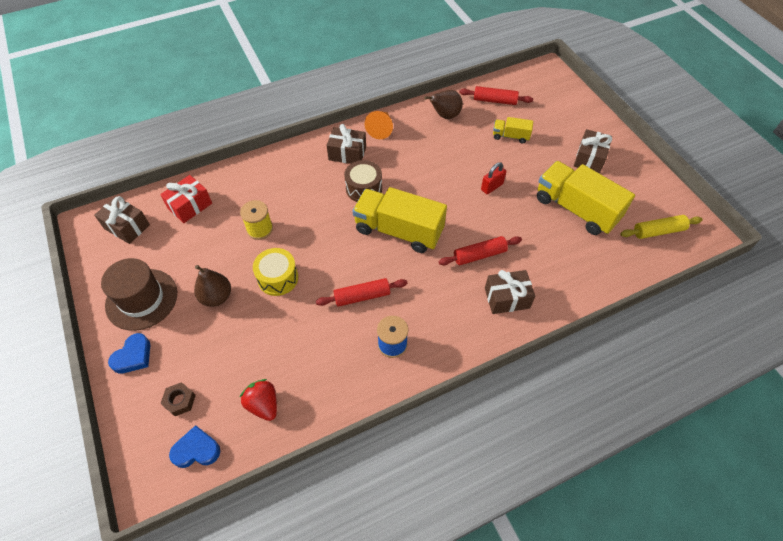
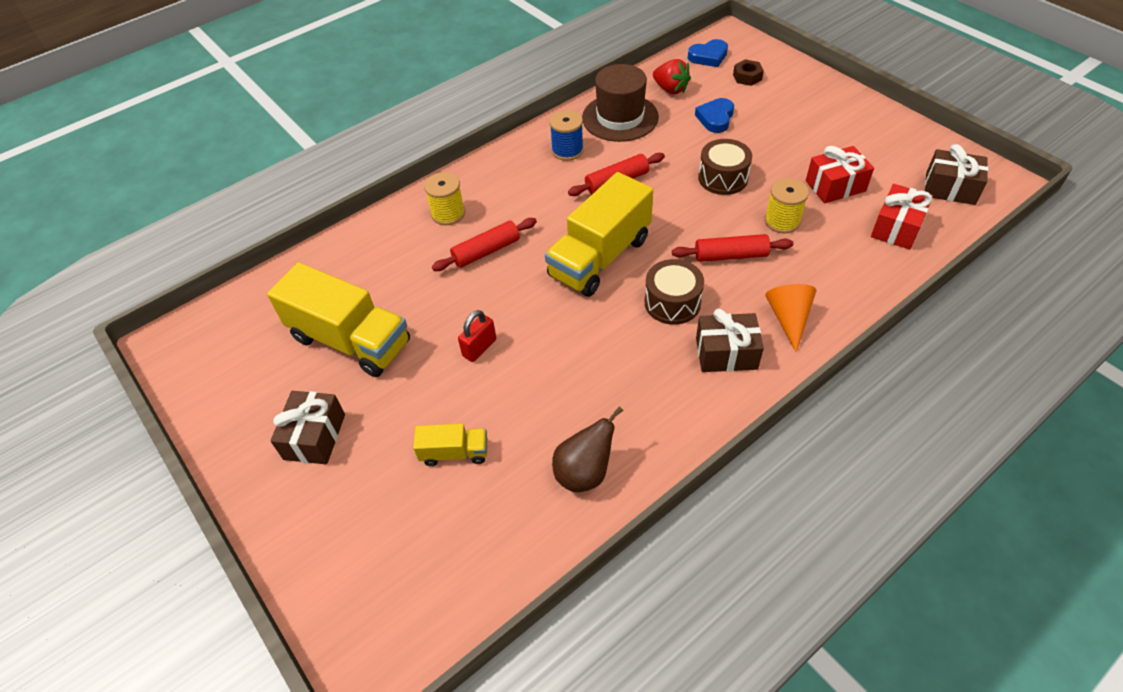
camera: 170 degrees right, 5 degrees down
(133, 356) = (818, 93): blue heart -> blue heart (715, 118)
(141, 299) = (856, 131): brown hat -> brown hat (620, 117)
(201, 249) = (835, 186): none -> red gift
(216, 297) = (778, 149): brown pear -> none
(278, 278) = (723, 178): yellow drum -> brown drum
(381, 129) = (692, 414): orange cone -> orange cone (788, 318)
(398, 231) = (600, 257): yellow truck -> yellow truck turned 120 degrees clockwise
(494, 100) = (492, 537): red rolling pin -> red rolling pin (731, 255)
(507, 298) = (448, 213): brown gift -> yellow spool
(658, 231) = (235, 333): yellow rolling pin -> none

